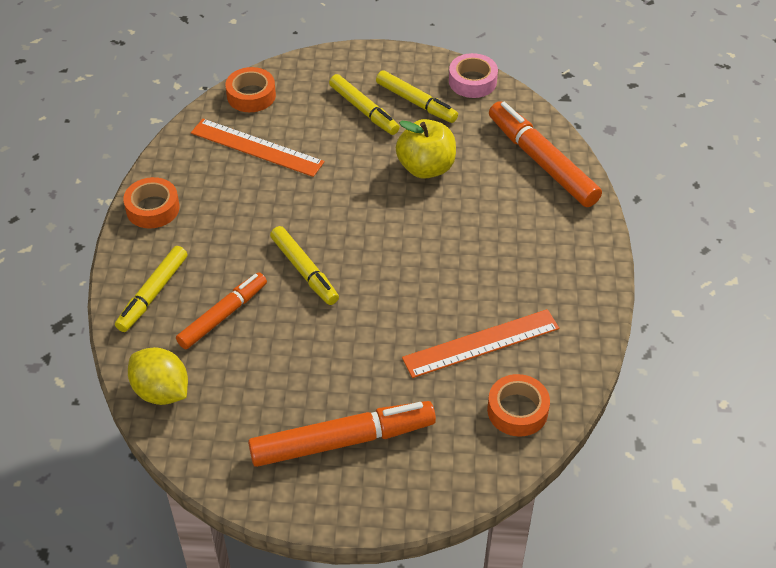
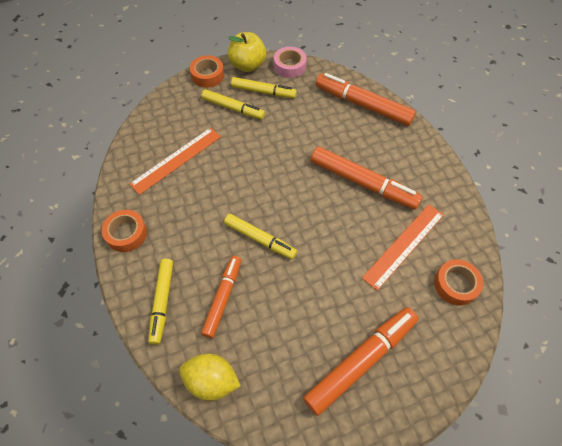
camera: 25 degrees left, 10 degrees up
(251, 95) = (152, 123): orange tape -> orange tape (208, 75)
(257, 147) = (176, 160): orange ruler -> orange ruler turned 45 degrees counterclockwise
(426, 168) = (296, 134): yellow apple -> yellow apple (248, 65)
(476, 254) = (362, 182): none -> orange marker

